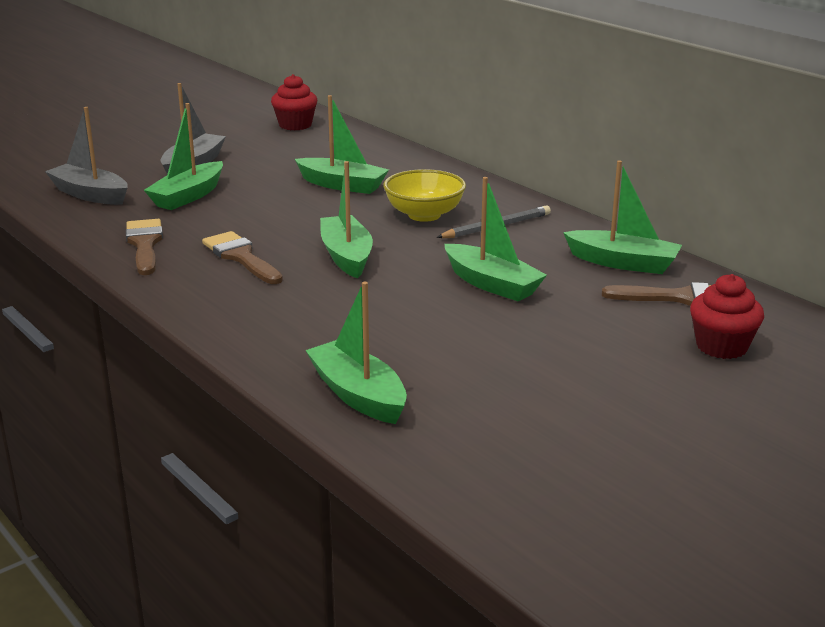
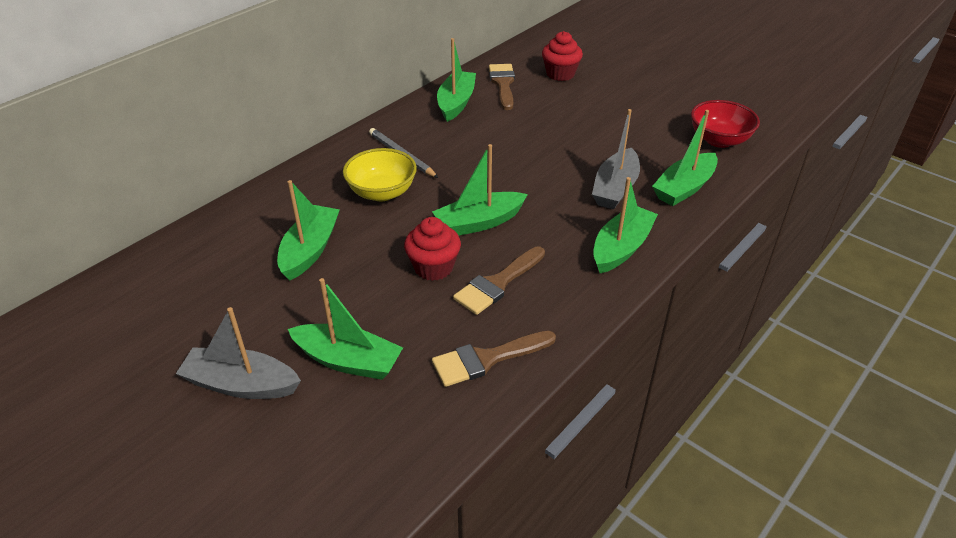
camera: 100 degrees left, 15 degrees up
(90, 194) = (349, 459): grey boat -> grey boat (615, 188)
(295, 125) = (93, 322): red cupcake -> red cupcake (433, 267)
(482, 457) = (719, 140): none -> red bowl
(492, 284) = (507, 151): green boat -> green boat (621, 248)

